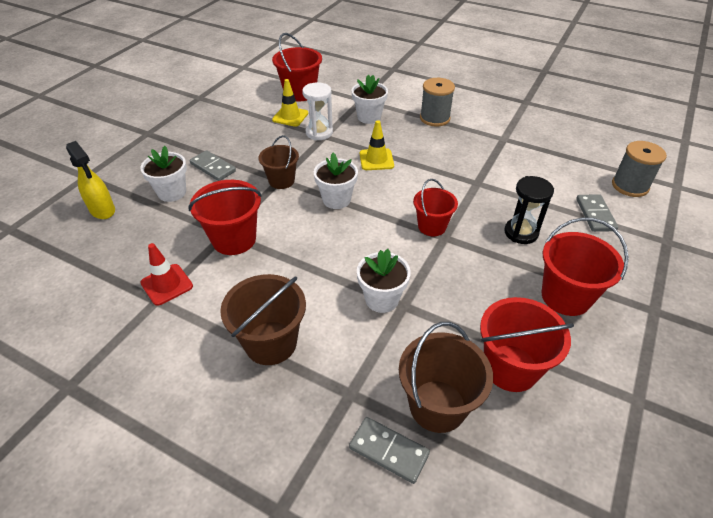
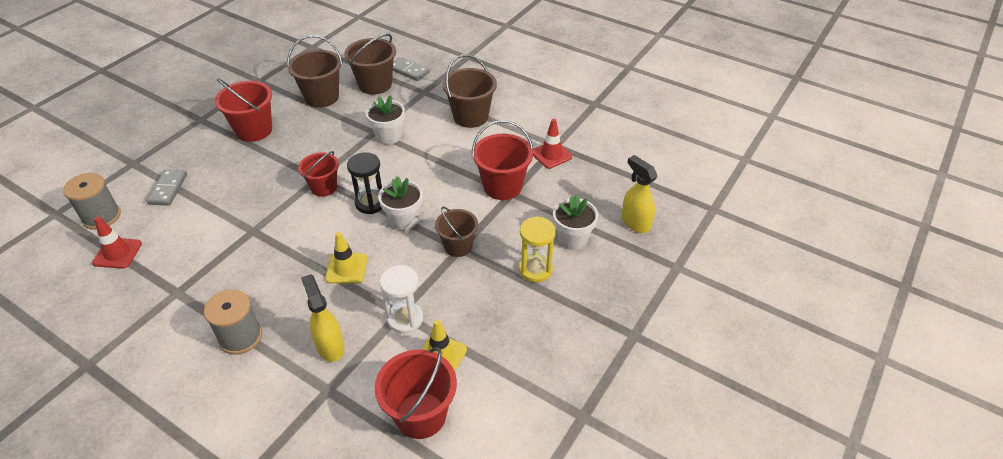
camera: 175 degrees left, 0 degrees up
(213, 167) = (535, 269): grey domino -> yellow hourglass
(369, 117) = (330, 346): white flower pot -> yellow spray bottle
(510, 368) = (322, 97): red bucket -> brown bucket
(521, 232) = (249, 177): black hourglass -> black hourglass (370, 203)
(579, 159) = (117, 253): none -> red traffic cone

